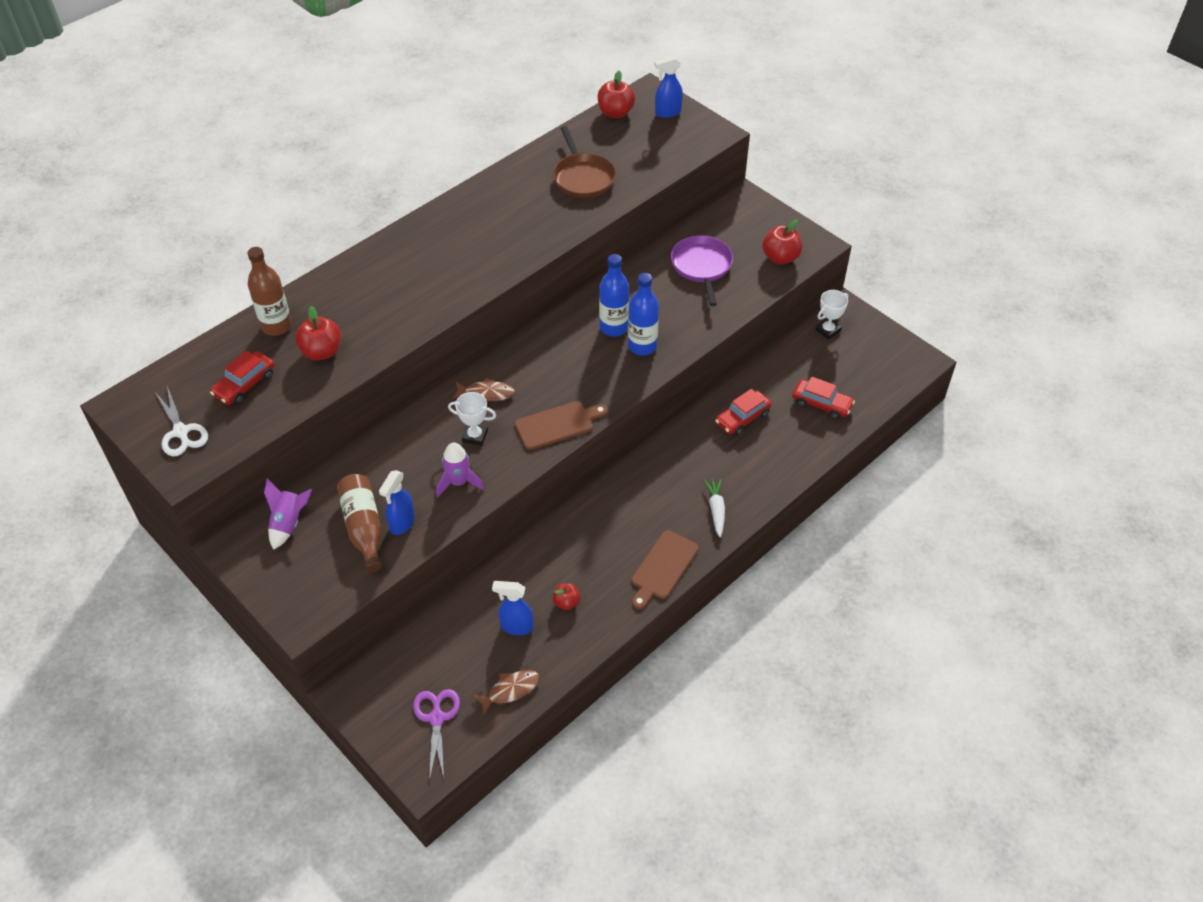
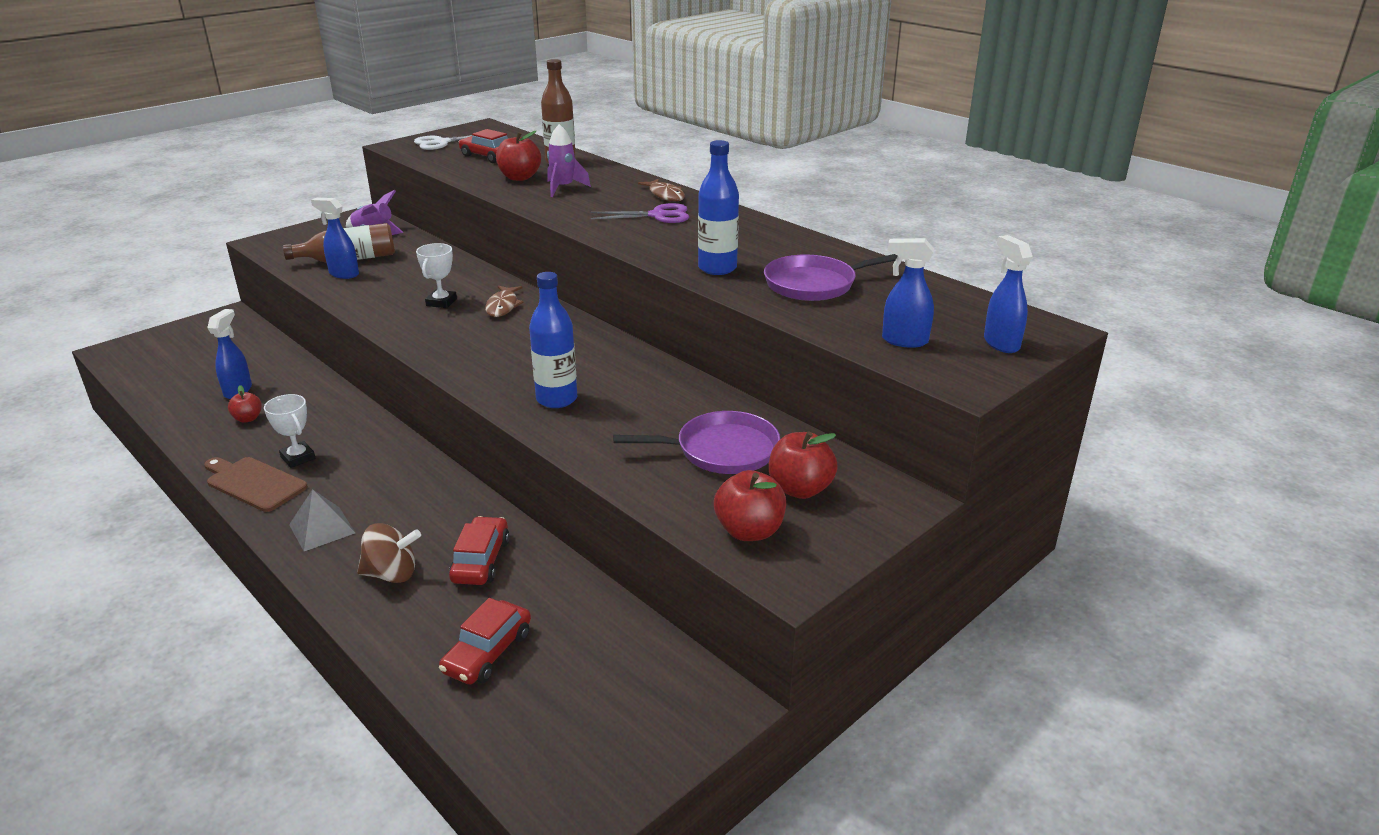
camera: 90 degrees right, 20 degrees down
(436, 718) = (166, 354): purple scissors -> purple scissors (658, 215)
(458, 482) = (381, 296): purple rocket -> purple rocket (563, 188)
(510, 690) = (164, 389): brown fish -> brown fish (665, 195)
(557, 425) = (438, 345): brown cutting board -> none
(583, 178) = (814, 284): brown pan -> purple pan
(614, 327) = (596, 379): blue bottle -> blue bottle (717, 268)
(615, 113) = (978, 305): red apple -> red apple (800, 489)
(666, 148) = (904, 341): none -> blue spray bottle
(716, 509) = (322, 529): white carrot -> grey pyramid
(742, 418) = (481, 560): red car -> red car turned 45 degrees clockwise
(760, 460) = (391, 574): none -> brown spinning top
(828, 330) = (665, 676): white trophy -> white trophy (298, 458)

